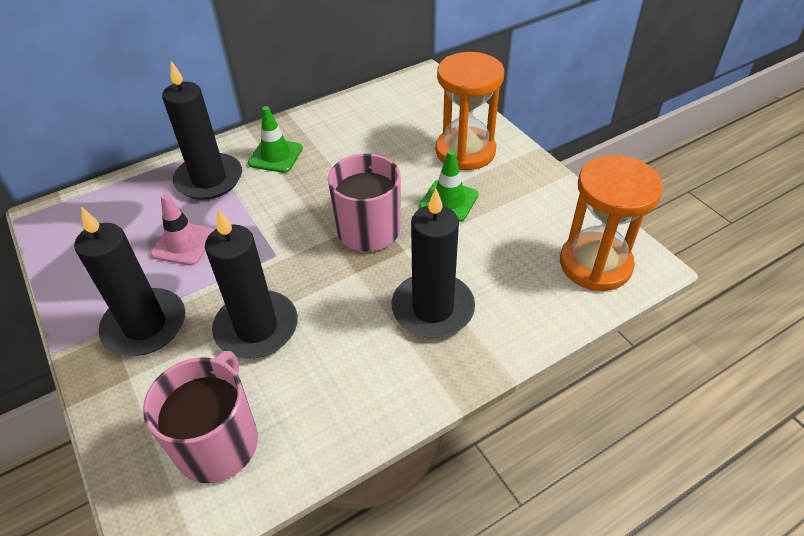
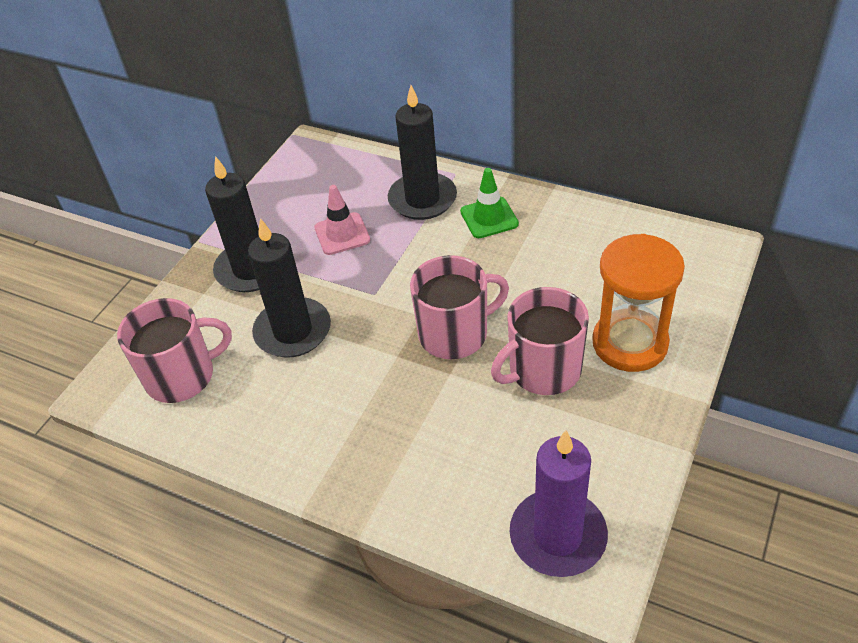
camera: 60 degrees right, 0 degrees up
(433, 308) = (396, 432): black candle -> none
(449, 201) = (543, 370): green traffic cone -> pink mug
(595, 264) = (558, 536): orange hourglass -> purple candle

